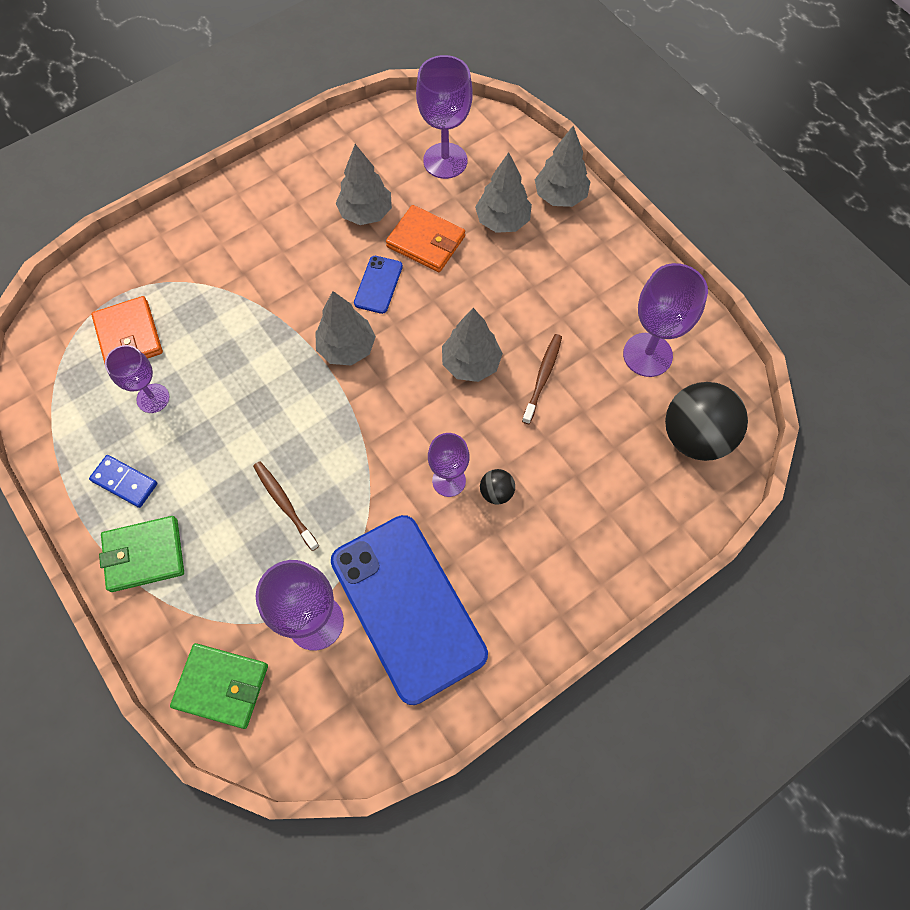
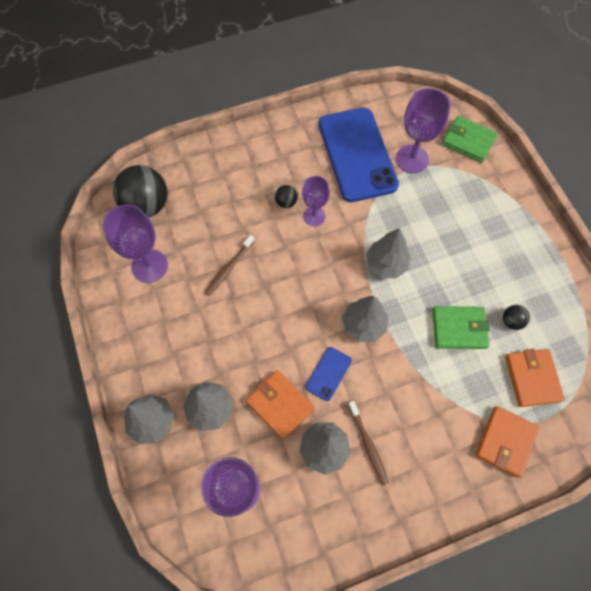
camera: 165 degrees left, 0 degrees up
(124, 482) = (529, 265): blue domino -> none
(144, 555) = (514, 217): green wallet -> green wallet (459, 328)
(153, 398) = (511, 321): purple goblet -> black ball
(163, 263) = (505, 441): none -> orange wallet
(284, 504) = (423, 227): brown toothbrush -> brown toothbrush (368, 445)
(471, 363) = (276, 290): grey tree -> grey tree (386, 264)

